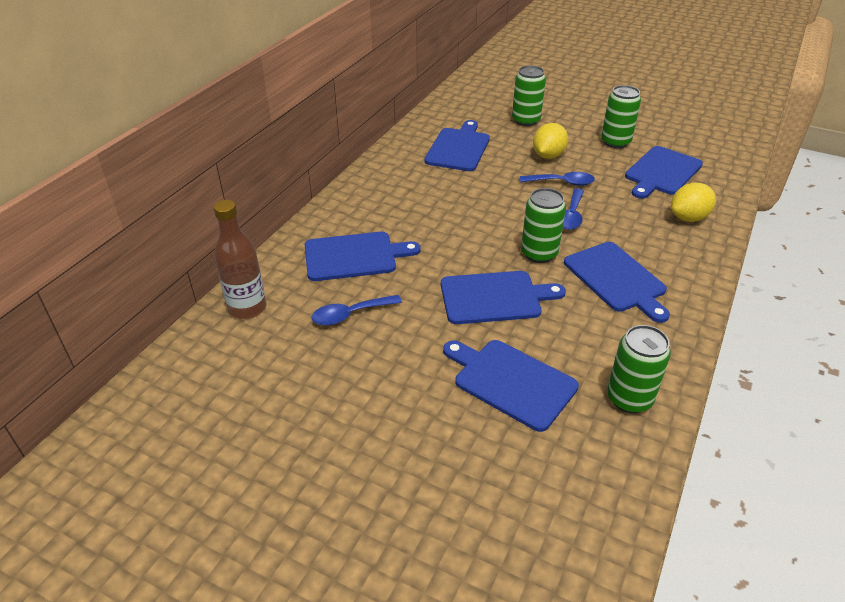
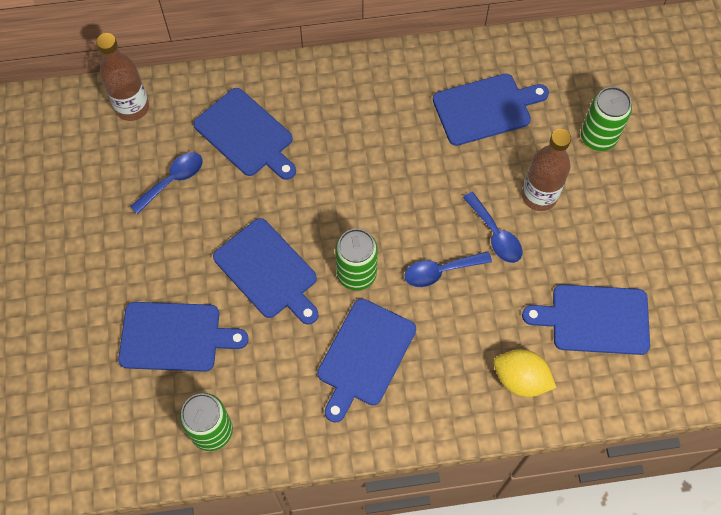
camera: 55 degrees right, 25 degrees up
(350, 315) = (173, 180): blue spoon -> blue spoon turned 105 degrees clockwise
(511, 382) = (175, 337): blue cutting board -> blue cutting board turned 90 degrees clockwise
(548, 155) = (539, 196): yellow lemon -> brown bottle
(615, 142) = (625, 246): green can -> none

